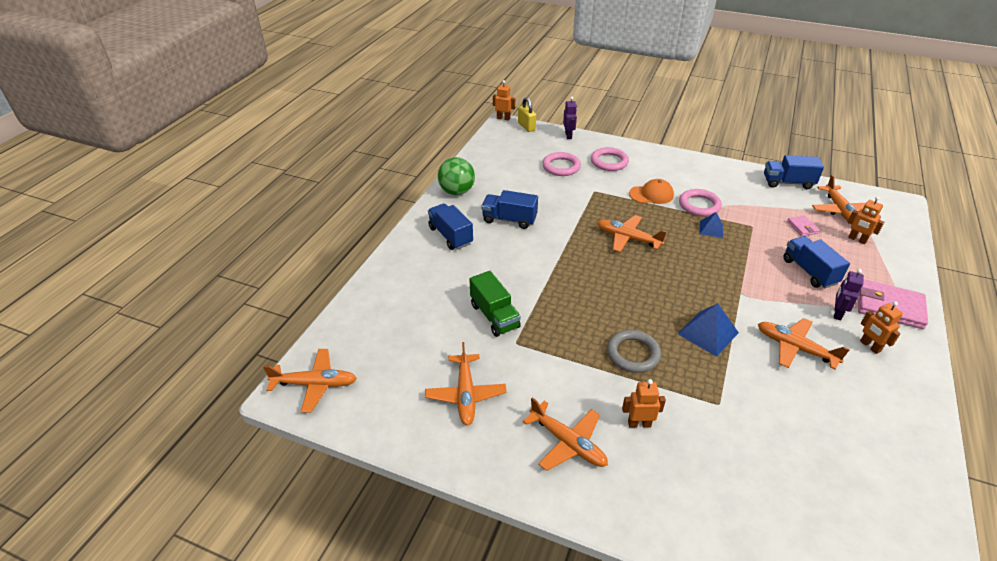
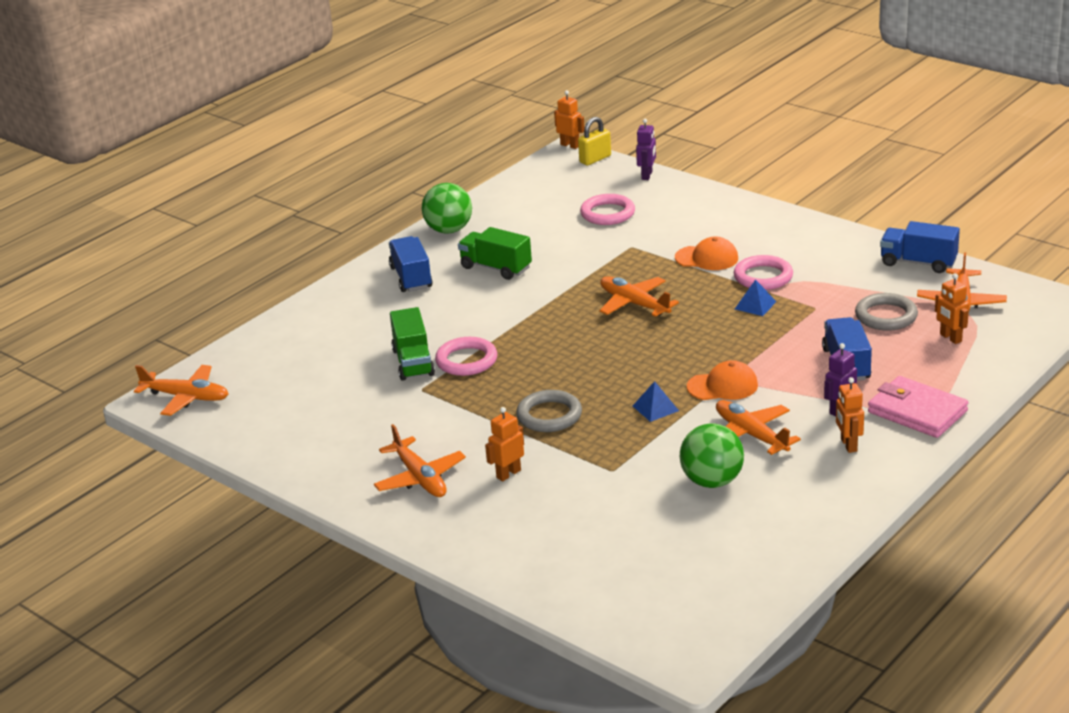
camera: 20 degrees right, 10 degrees down
(465, 394) = (338, 425): orange plane -> none
(509, 219) = (496, 268): blue truck -> green truck
(526, 127) = (595, 159): yellow padlock -> yellow padlock turned 60 degrees clockwise
(609, 162) = (679, 213): pink ring -> pink ring (466, 360)
(639, 424) = (508, 474): orange robot -> orange robot turned 60 degrees counterclockwise
(708, 333) = (655, 408): blue pyramid -> blue pyramid, size x0.61
(741, 304) = (723, 386): none -> orange cap
(802, 227) = (886, 316): pink wallet -> grey ring
(802, 401) = (712, 481): none -> green ball

